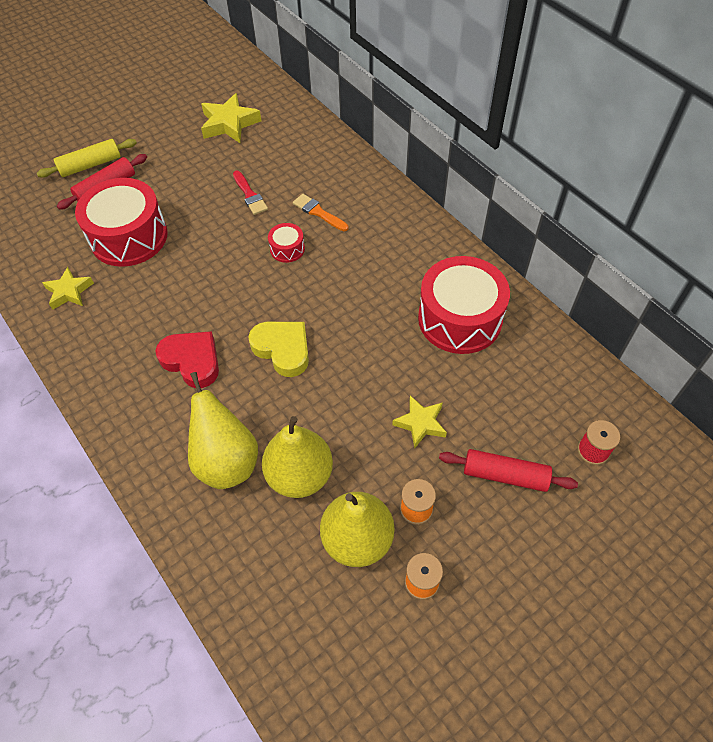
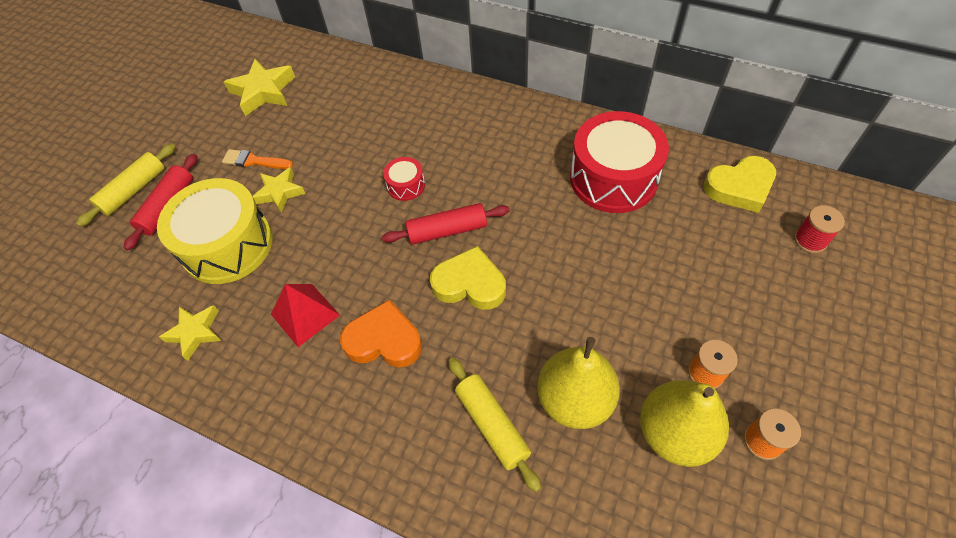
camera: 25 degrees left, 0 degrees up
(129, 237) = (227, 245): red drum -> yellow drum
(149, 314) = (305, 314): none -> red pyramid
(192, 361) = (384, 340): red heart -> orange heart
(226, 461) = (492, 425): yellow pear -> yellow rolling pin
(250, 195) = (332, 150): red brush -> none
(318, 212) = (412, 138): orange brush -> orange brush (254, 161)
(420, 423) = (650, 290): yellow star -> yellow star (280, 192)
(505, 475) = (757, 300): red rolling pin -> red rolling pin (447, 231)
(565, 377) = (739, 187): none -> yellow heart

